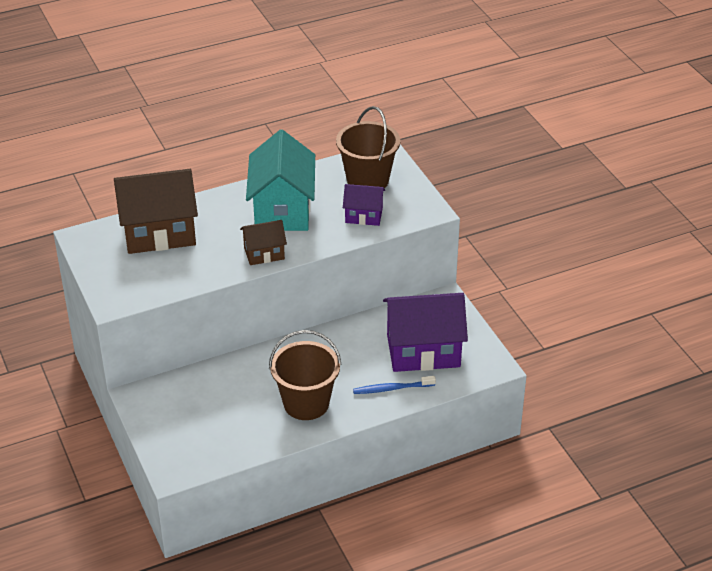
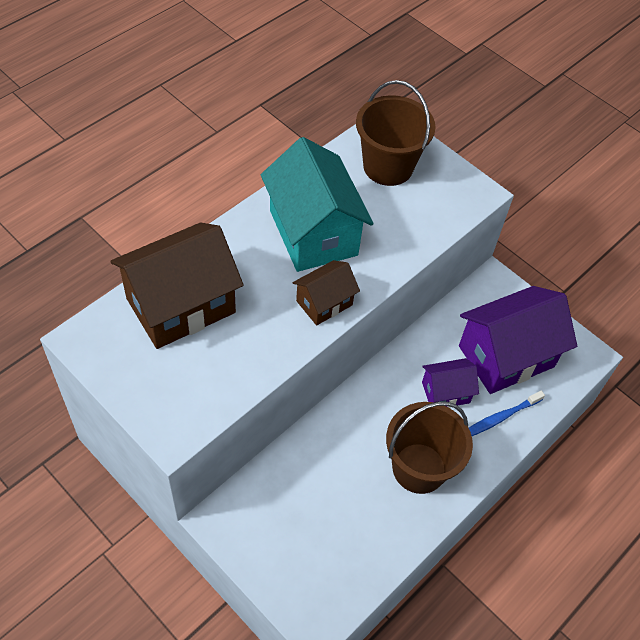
camera: 25 degrees left, 15 degrees up
(363, 215) = (410, 218): purple house -> purple house (445, 392)

